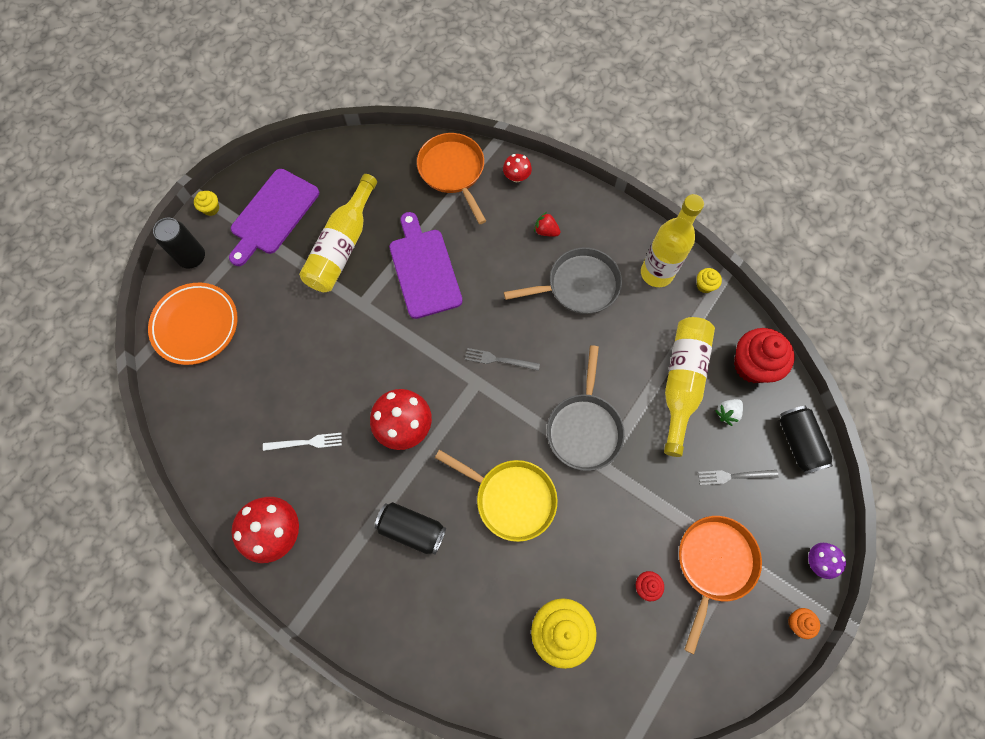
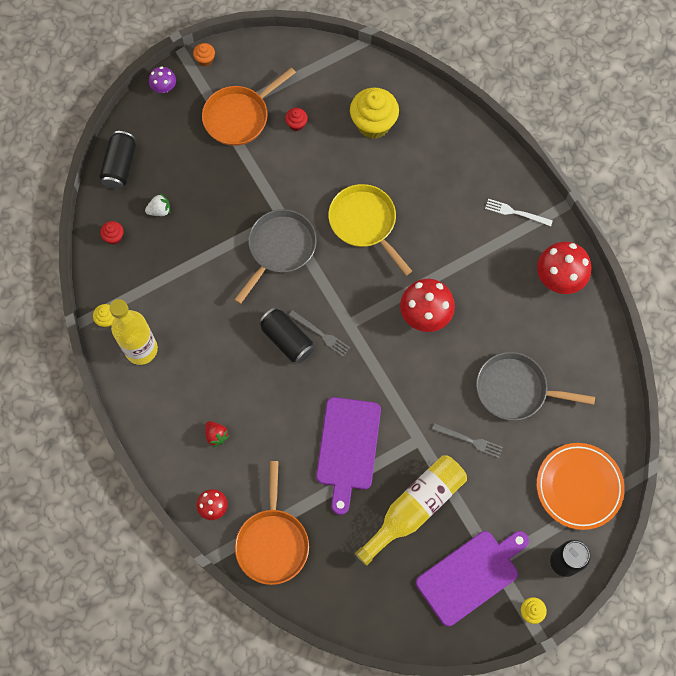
camera: 155 degrees left, 0 degrees up
(306, 442) = (512, 336): white fork -> white fork (516, 212)
(412, 529) = (452, 234): black can -> black can (287, 340)
(578, 285) = (216, 369): grey pan -> grey pan (515, 389)
(681, 382) = (180, 249): yellow bottle -> none
(734, 476) = (185, 165): grey fork -> grey fork (469, 440)
(752, 365) = (114, 237): red cupcake -> red cupcake, size x0.46

